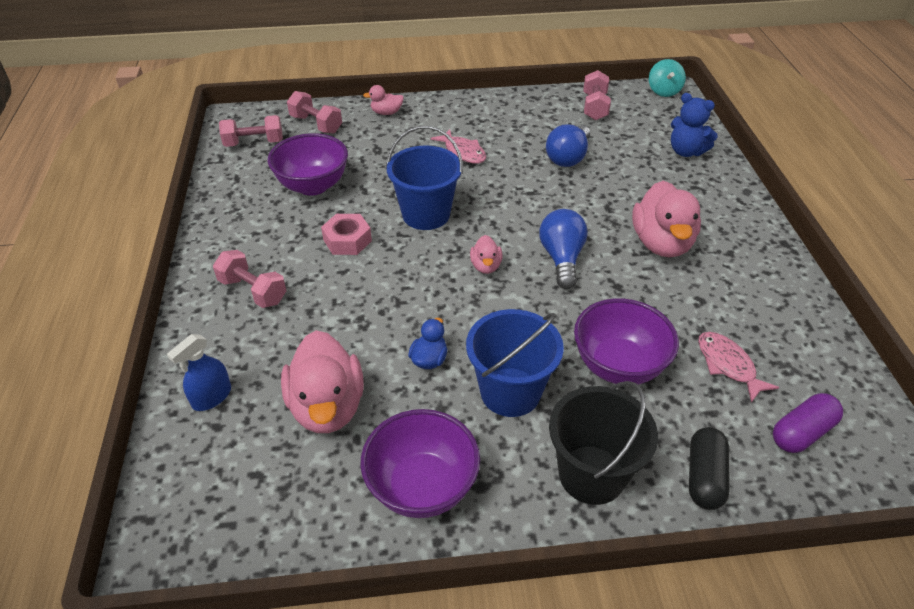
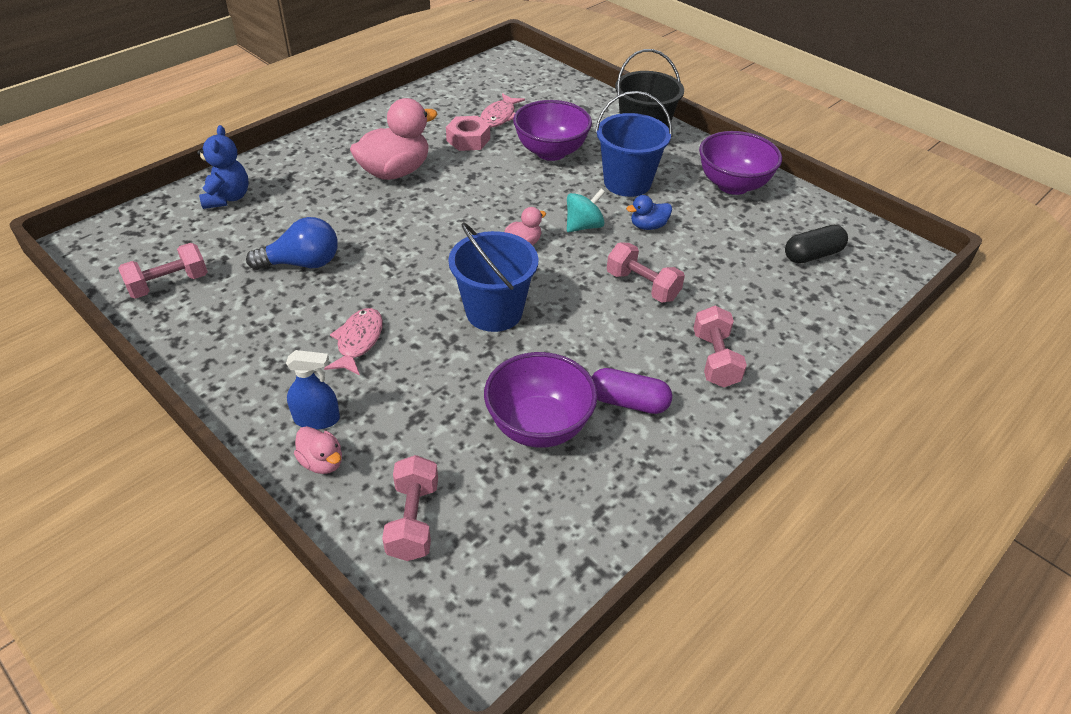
camera: 130 degrees left, 0 degrees up
(212, 397) = (816, 307): blue spray bottle -> blue spray bottle (317, 419)
(254, 143) = (517, 557): pink dumbbell -> pink dumbbell (642, 286)
(327, 406) = (743, 249): pink duck -> none
(347, 240) = (587, 342): pink nut -> pink nut (468, 140)
(561, 258) = (468, 211): blue light bulb -> none
(663, 91) = (90, 247): turquoise spinning top -> turquoise spinning top (584, 226)
(704, 477) = (595, 105): black capsule -> black capsule (812, 255)
(802, 432) = (524, 86): purple capsule -> purple capsule (628, 402)

